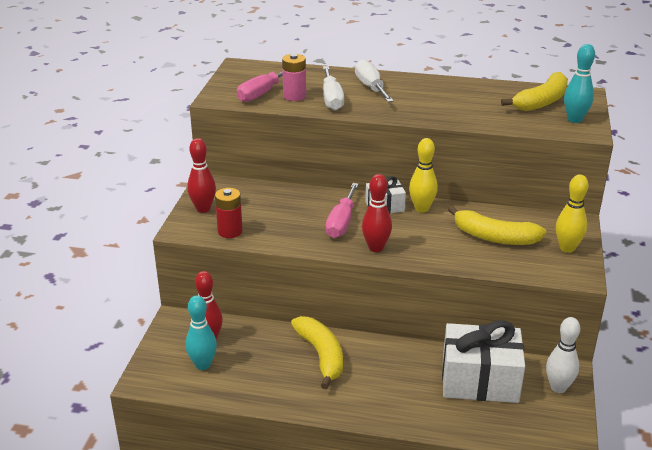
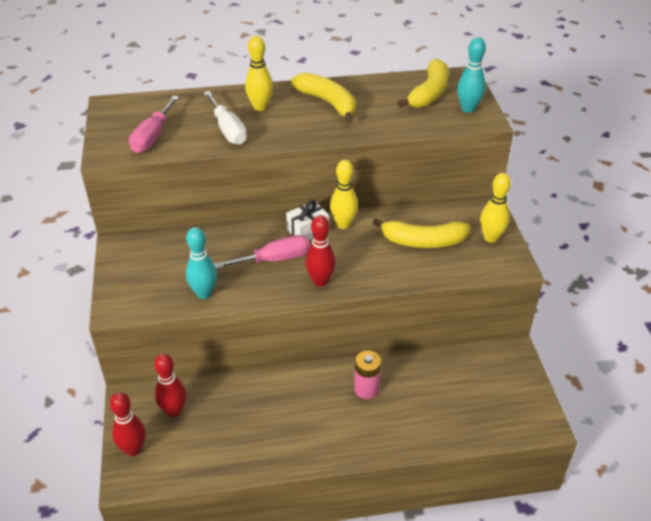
camera: 20 degrees left, 10 degrees up
(203, 209) = (126, 277): red bowling pin -> red bowling pin (133, 449)
(203, 365) = (180, 443): turquoise bowling pin -> turquoise bowling pin (204, 293)
(230, 231) = (167, 298): red battery -> none
(294, 96) = (188, 134): pink battery -> pink battery (366, 389)
(321, 355) = (292, 398): yellow banana -> yellow banana (328, 103)
(341, 222) = (274, 259): pink screwdriver -> pink screwdriver turned 105 degrees counterclockwise
(370, 87) = (260, 107): white screwdriver -> yellow bowling pin
(479, 380) = (444, 383): white gift -> none
(558, 387) = (513, 370): white bowling pin -> none

